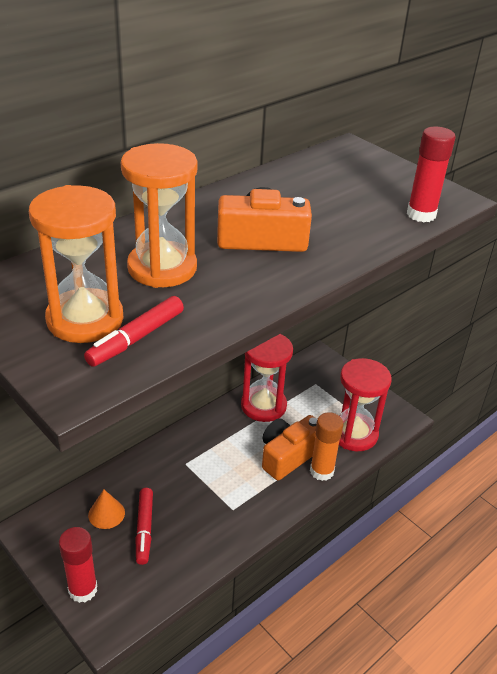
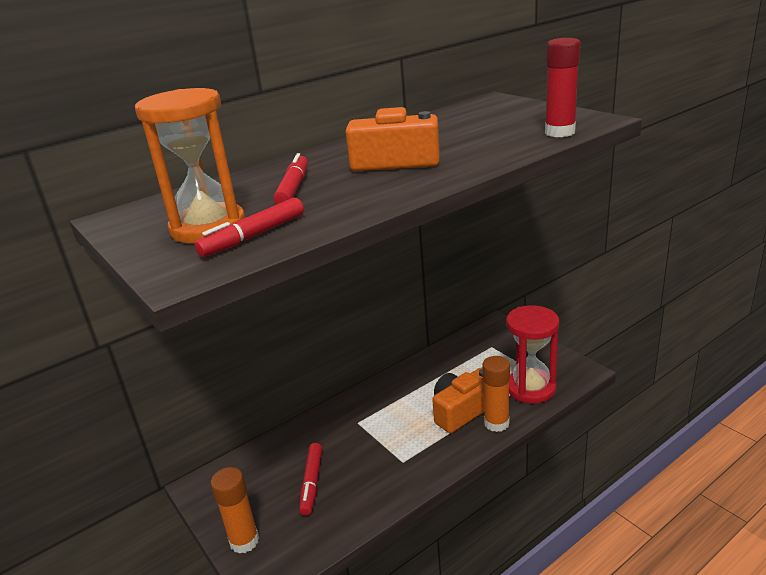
camera: 10 degrees right, 10 degrees down
(83, 589) = (244, 541): red glue stick -> orange glue stick
(106, 513) = (275, 470): orange cone -> none
(162, 268) = (293, 188): orange hourglass -> red marker
(263, 406) = (438, 368): red hourglass -> none

